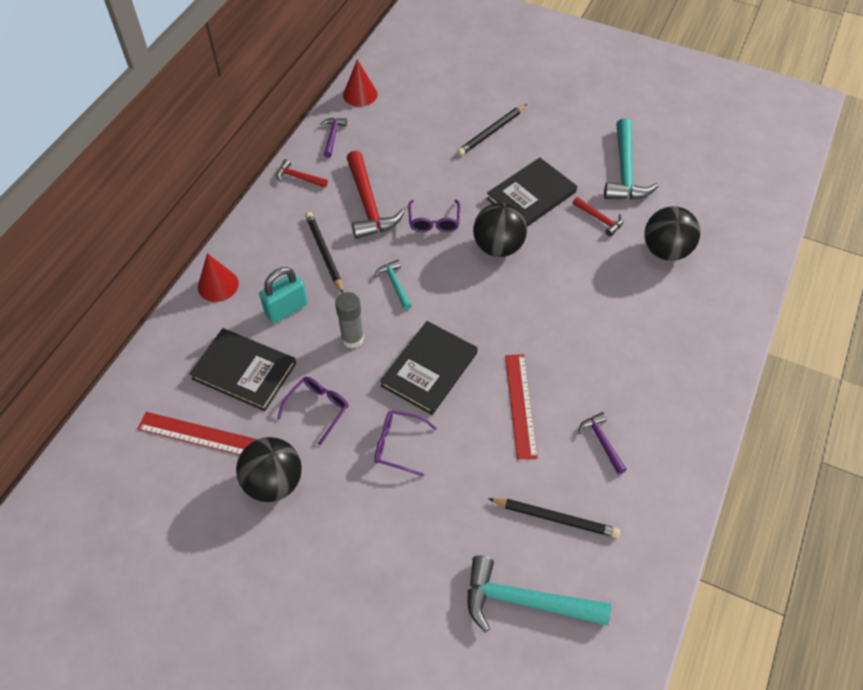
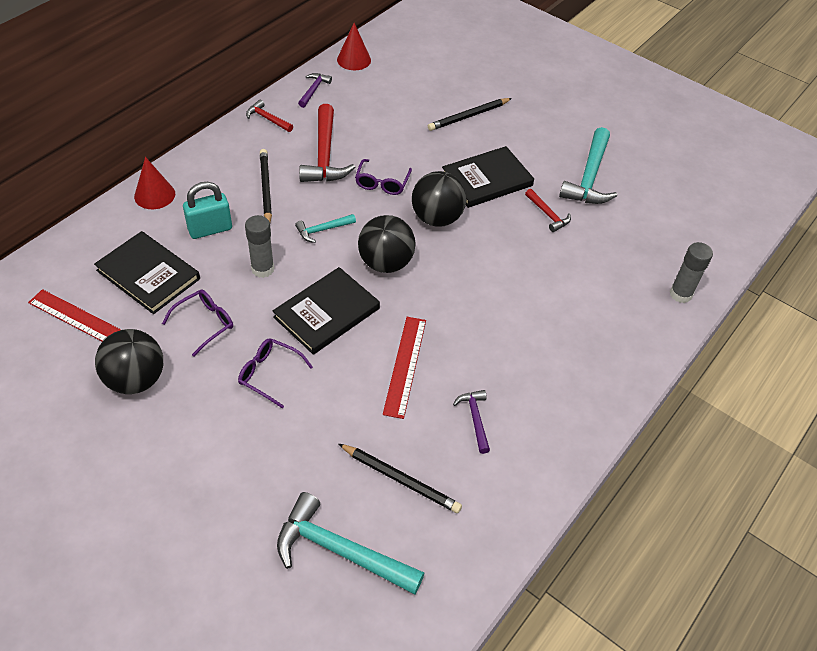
camera: 10 degrees right, 5 degrees down
(395, 284) = (323, 230): turquoise hammer -> turquoise hammer turned 105 degrees counterclockwise
(666, 250) = (605, 257): black ball -> black ball (385, 263)
(744, 272) = (680, 294): none -> grey glue stick

